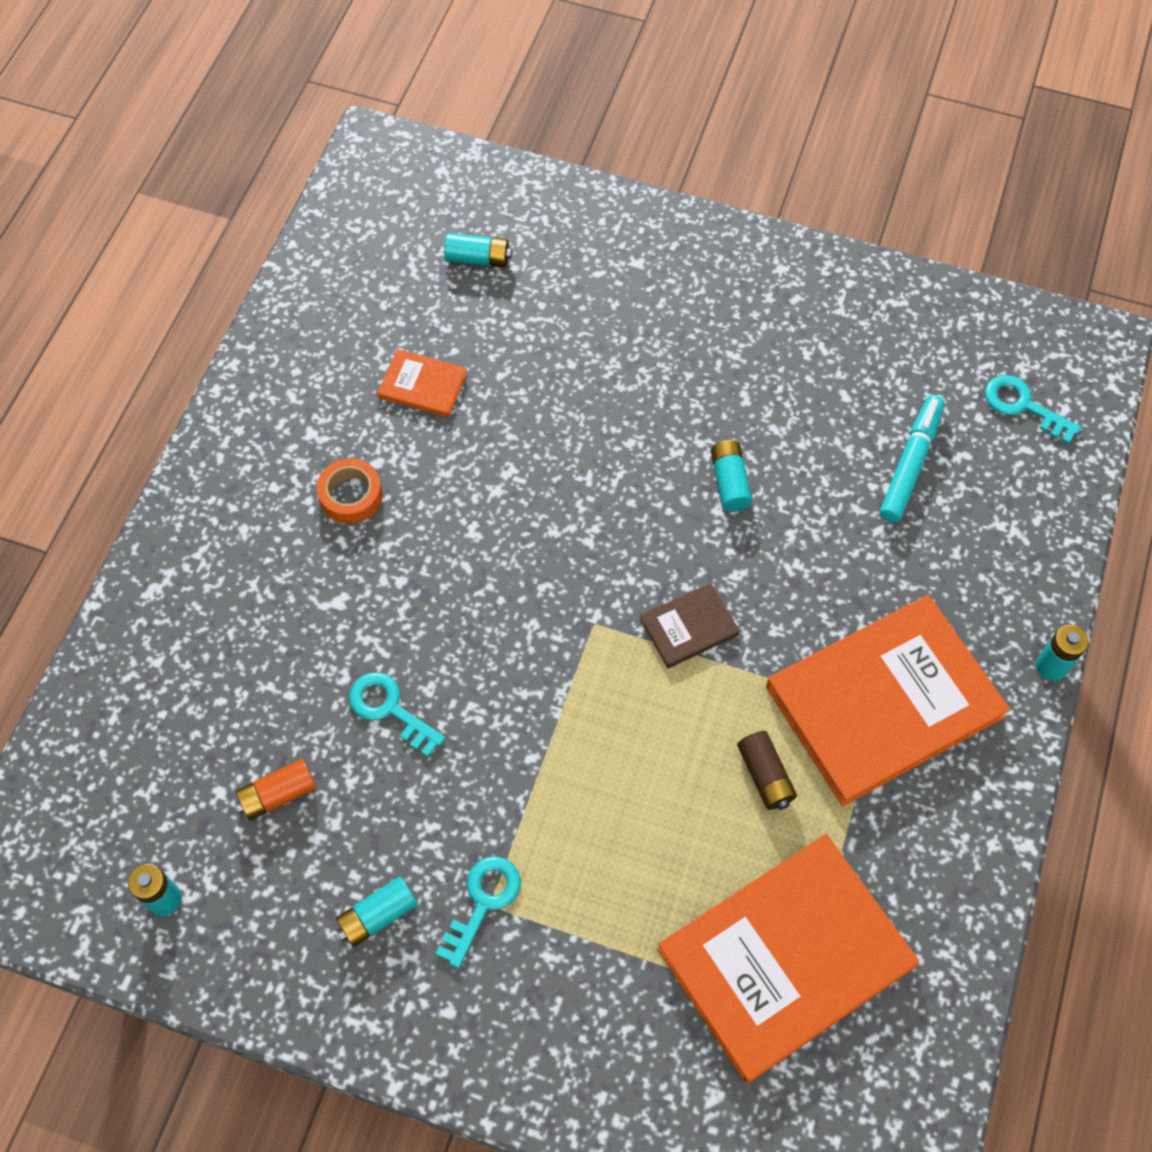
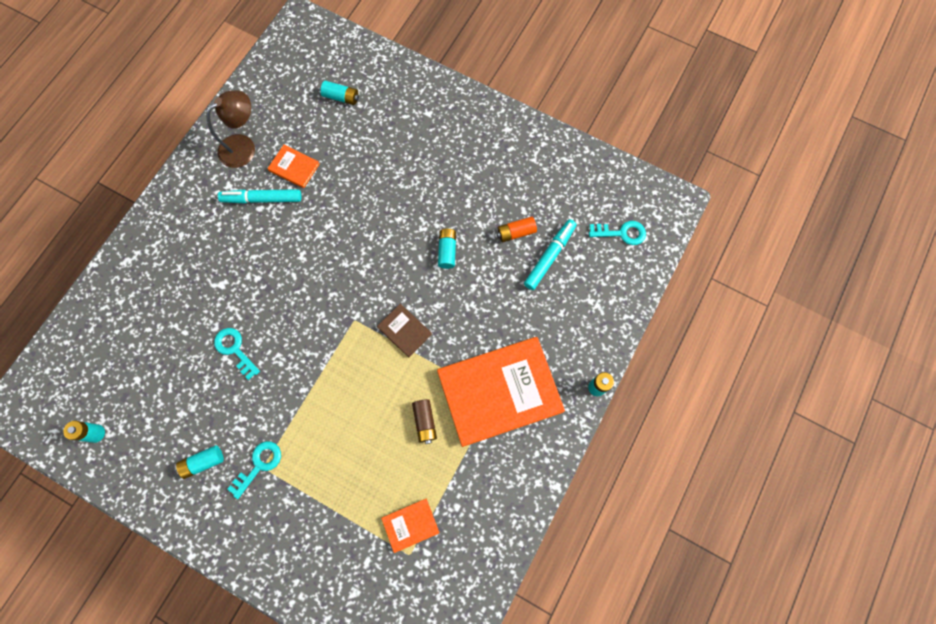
camera: 10 degrees right, 10 degrees up
(278, 794) = (166, 386): orange battery -> orange battery (516, 232)
(324, 364) = (244, 146): none -> brown lamp
(351, 495) = (241, 225): orange tape -> none
(377, 446) = (262, 199): none -> turquoise marker
(689, 627) = (404, 331): brown book -> brown book turned 60 degrees clockwise
(785, 958) = (410, 525): orange book -> orange book, size x0.43
(1023, 406) = (621, 233): turquoise key -> turquoise key turned 135 degrees clockwise

